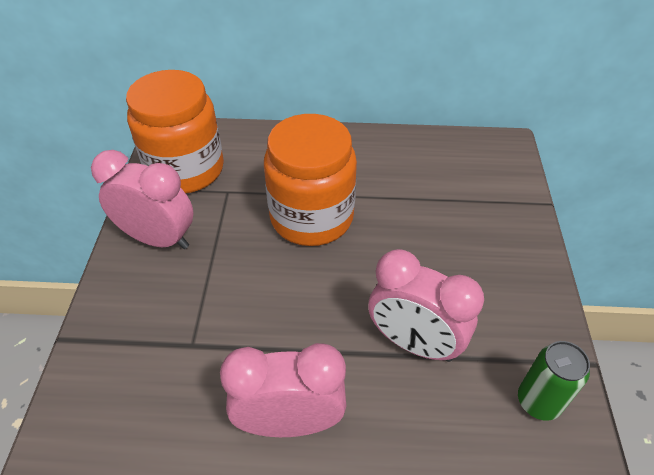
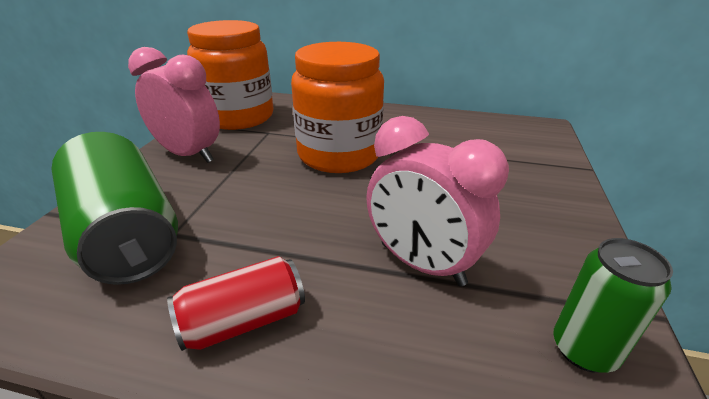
camera: 10 degrees right, 15 degrees down
(150, 352) = (126, 234): none -> green can
(290, 421) = (243, 321): pink clock -> red can

